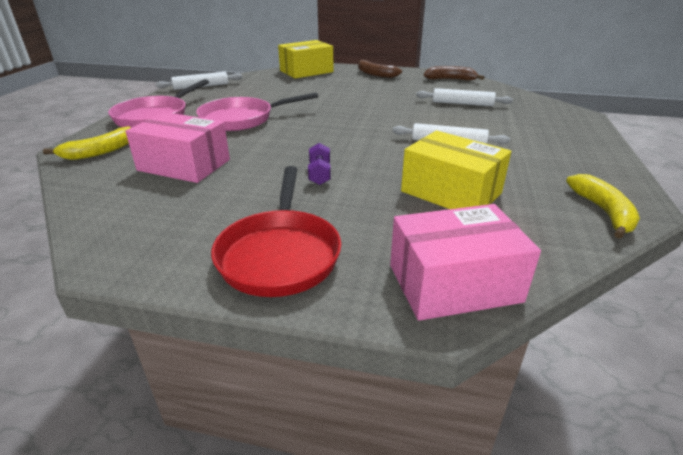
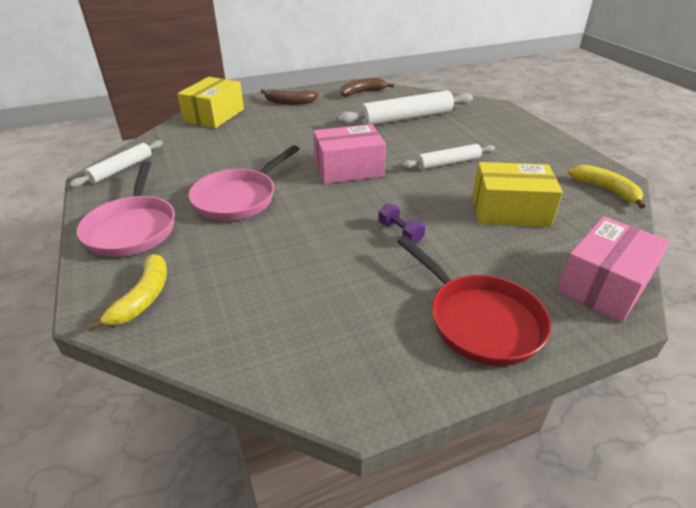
camera: 35 degrees left, 5 degrees up
(184, 165) = (266, 274): pink box -> pink box (348, 169)
(462, 103) = (406, 118): white rolling pin -> white rolling pin, size x1.68

